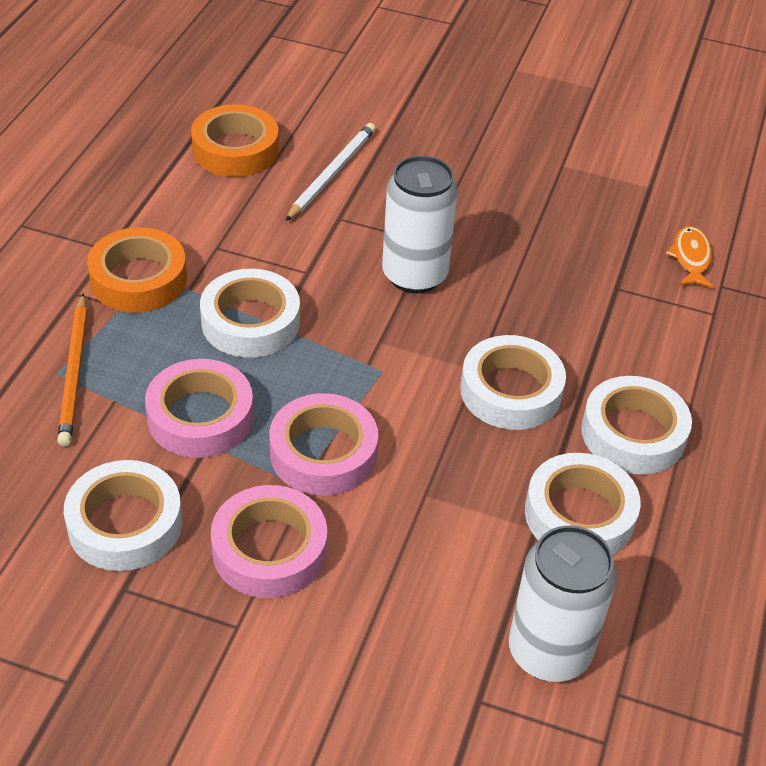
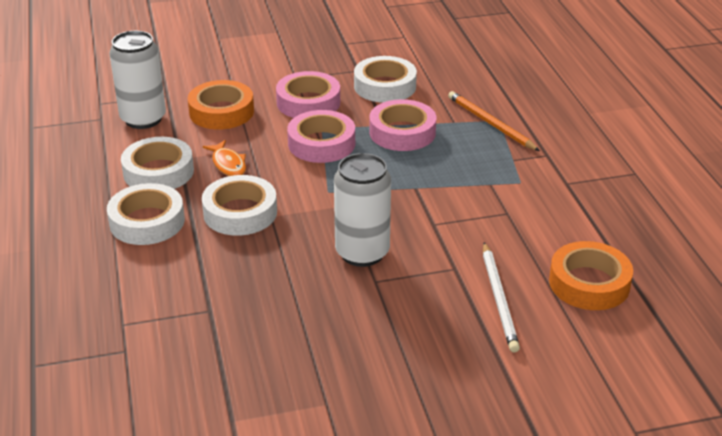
camera: 150 degrees right, 10 degrees down
(138, 279) = (525, 176): orange tape -> orange tape (221, 112)
(250, 322) = (432, 182): white tape -> none
(690, 258) = (161, 363): orange fish -> orange fish (228, 164)

